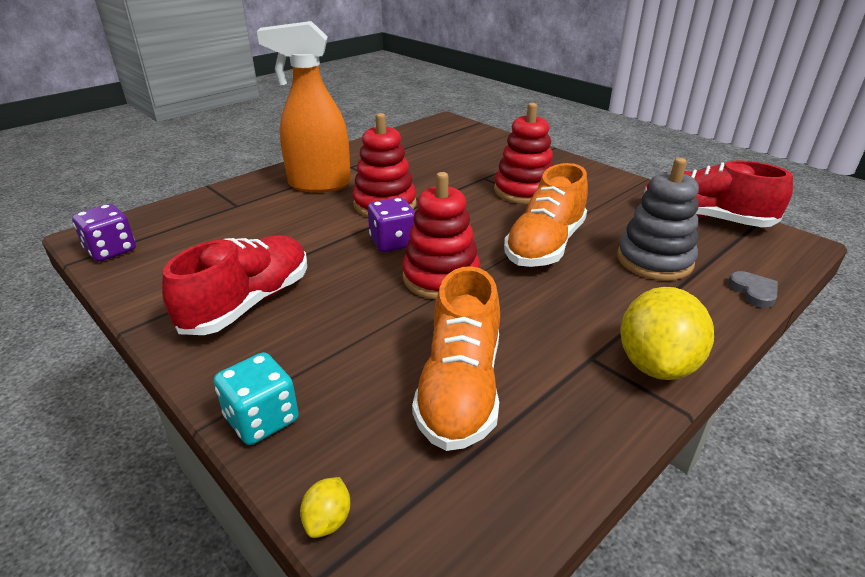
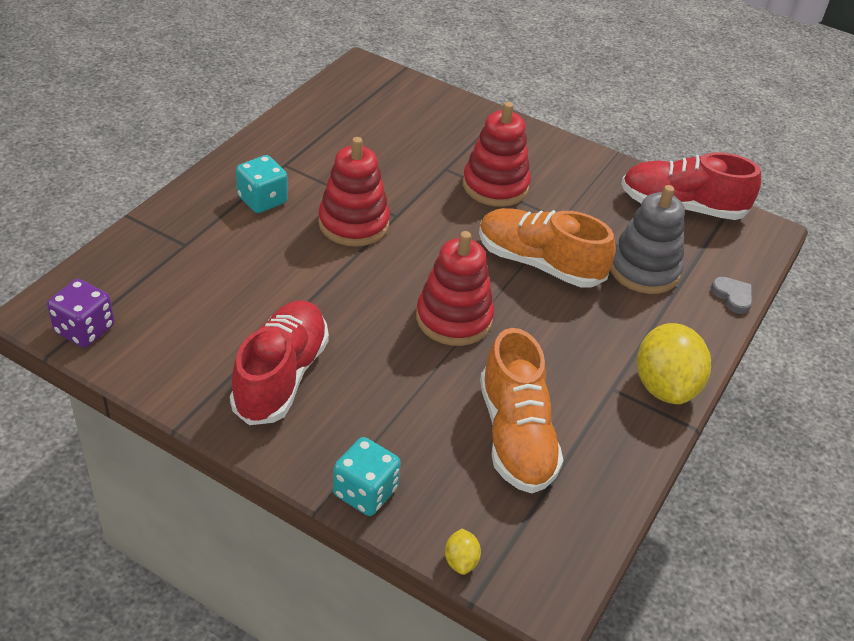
camera: 20 degrees left, 10 degrees up
(318, 184) = (262, 200): orange spray bottle -> turquoise dice
(393, 242) = (387, 278): purple dice -> none
(545, 245) = (539, 263): orange shoe -> orange shoe turned 105 degrees clockwise

